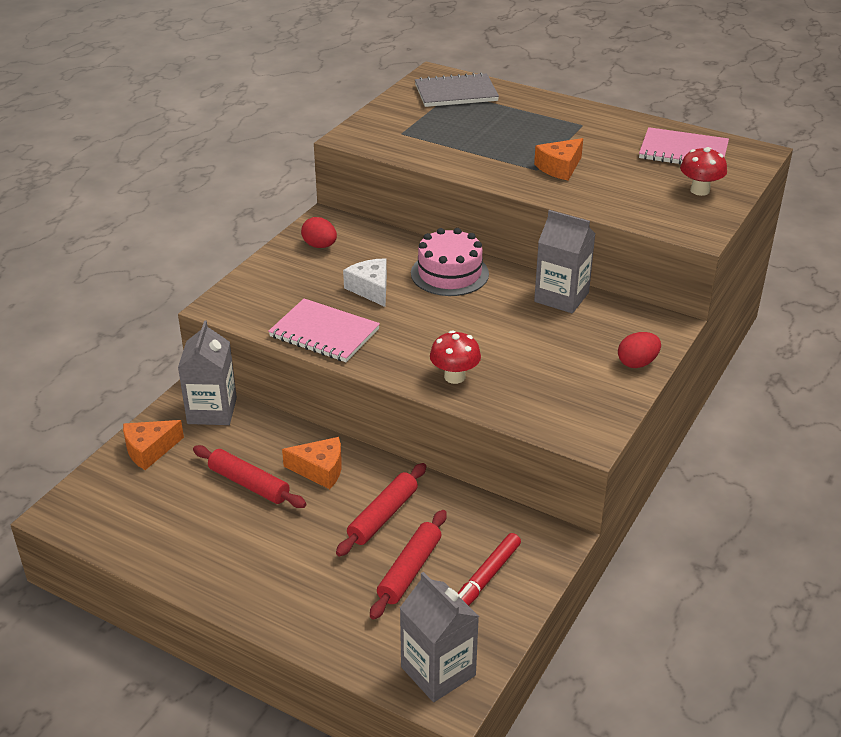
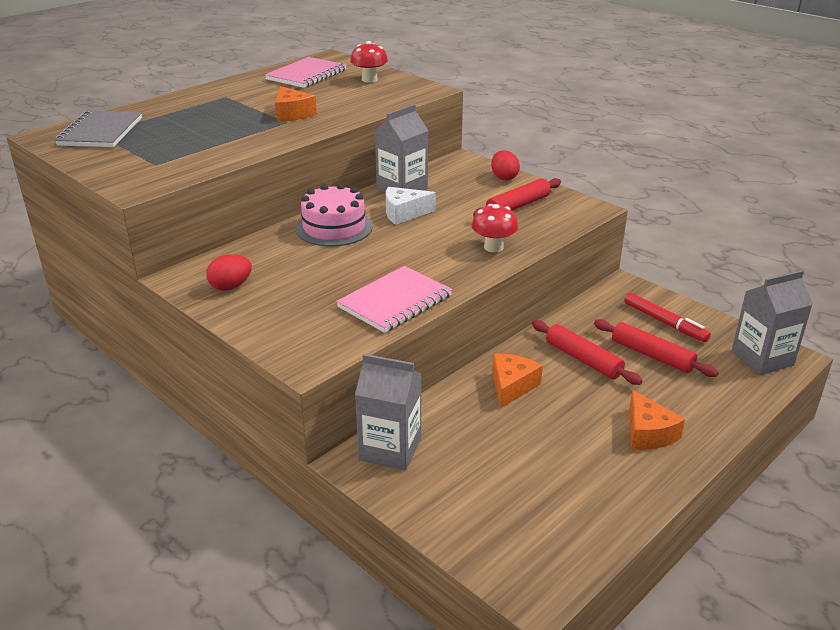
camera: 75 degrees left, 5 degrees down
(149, 450) = (441, 505): orange cheese -> orange cheese (648, 433)
(249, 484) = (520, 434): red rolling pin -> red rolling pin (518, 206)
(371, 289) = (333, 268): white cheese -> white cheese (404, 213)

